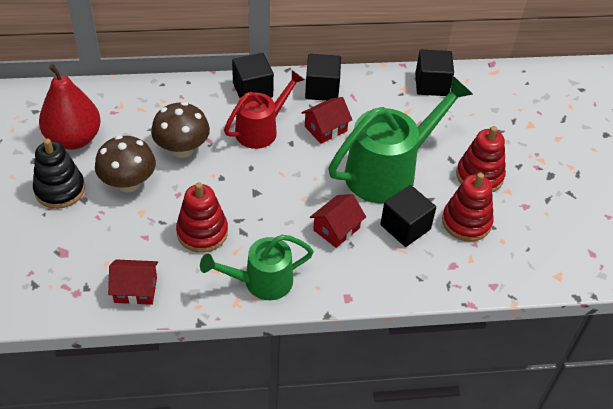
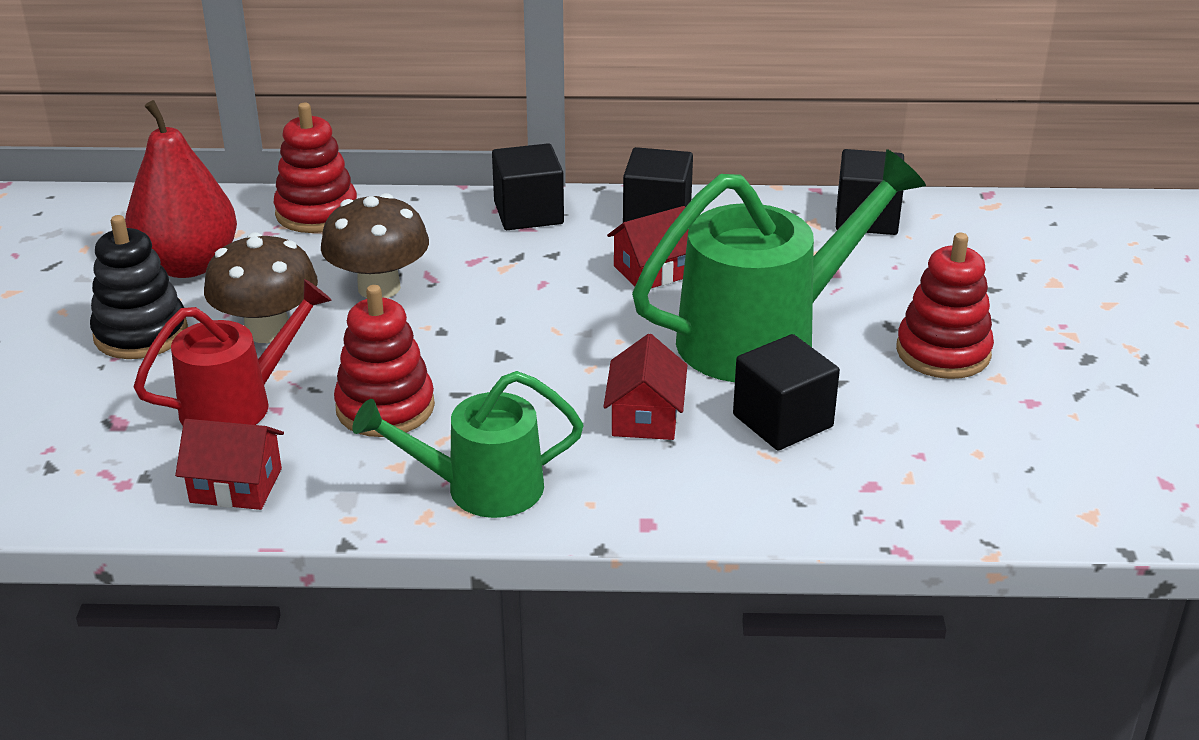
camera: 10 degrees right, 15 degrees down
(261, 129) = (532, 267): red watering can -> red watering can (239, 403)
(336, 229) = (645, 416): red house -> red house turned 45 degrees counterclockwise
(466, 222) = (907, 420): red stacking toy -> red stacking toy (317, 212)

